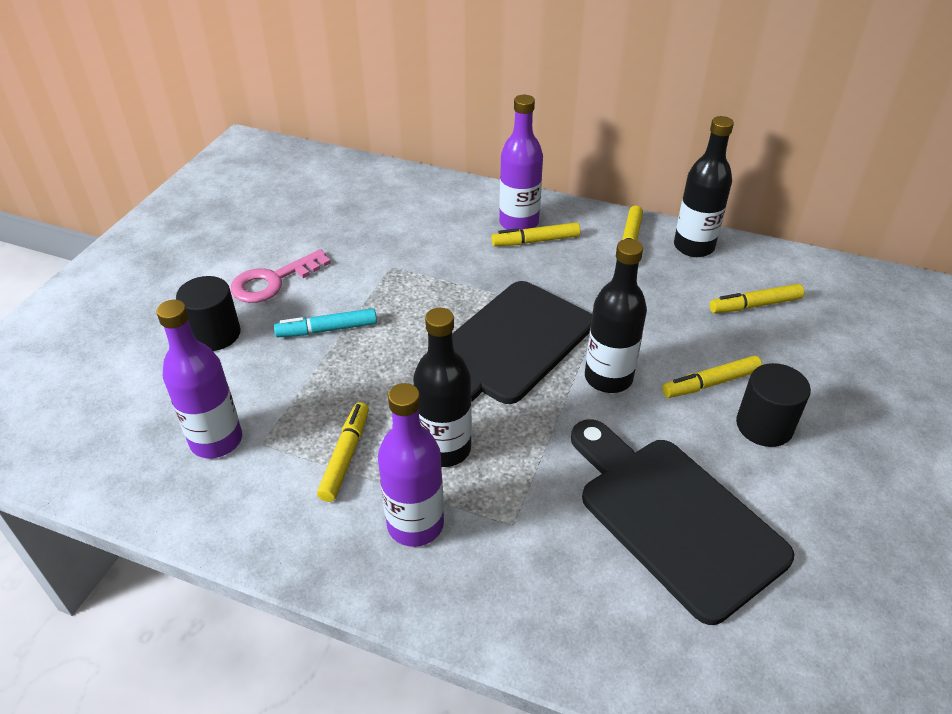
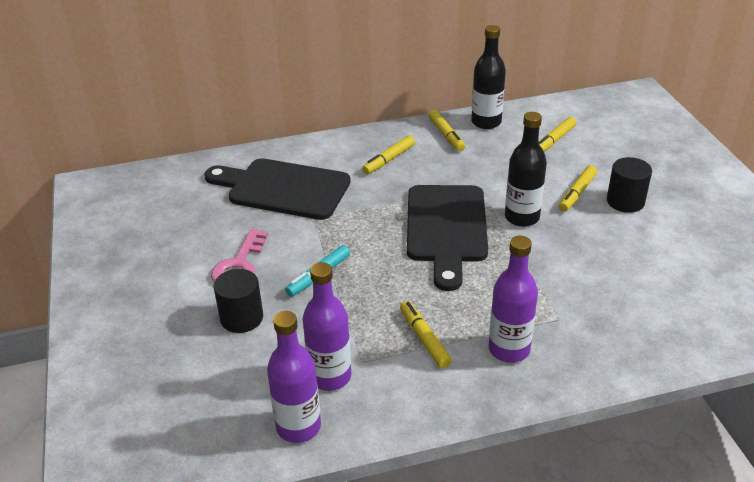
camera: 35 degrees left, 5 degrees down
(445, 449) = (477, 302): black bottle -> none
(518, 223) = (365, 153): purple bottle -> purple bottle (298, 427)
(673, 517) = (632, 269): black cutting board -> black cutting board (283, 188)

